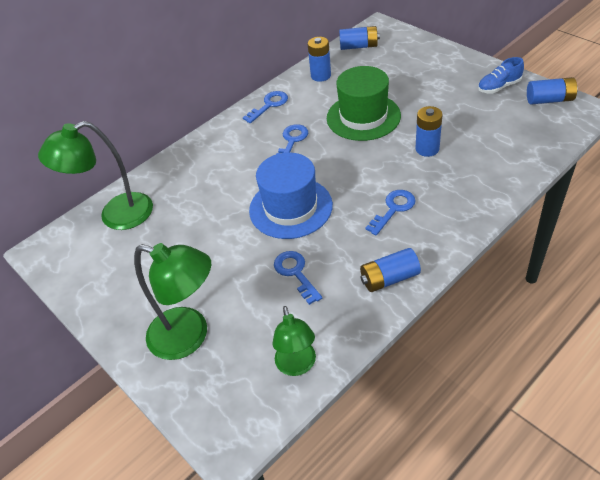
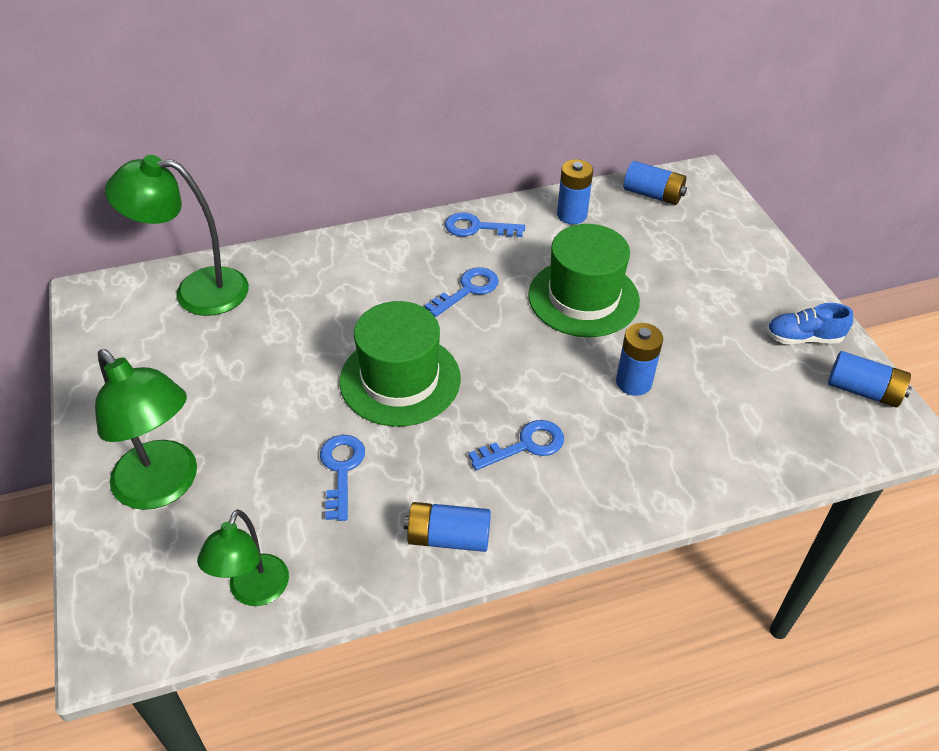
camera: 20 degrees right, 0 degrees up
(269, 105) = (477, 227): blue key -> blue key turned 150 degrees counterclockwise
(290, 207) = (400, 379): blue hat -> green hat

